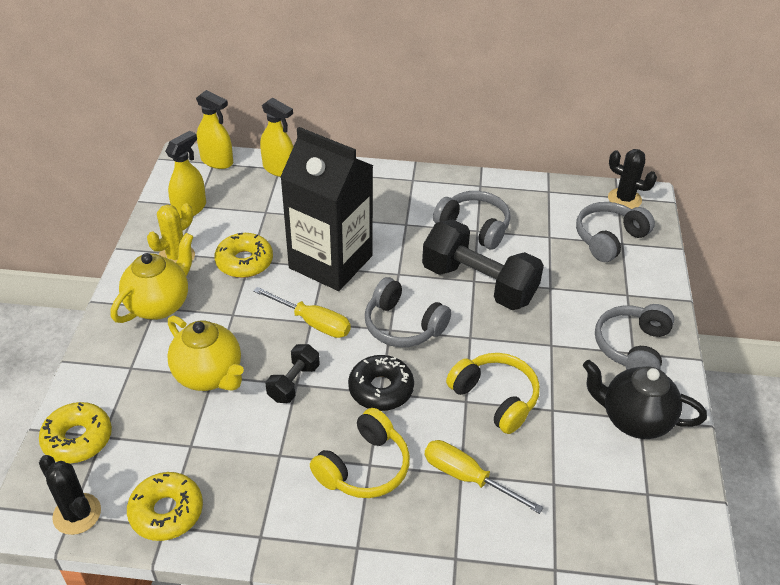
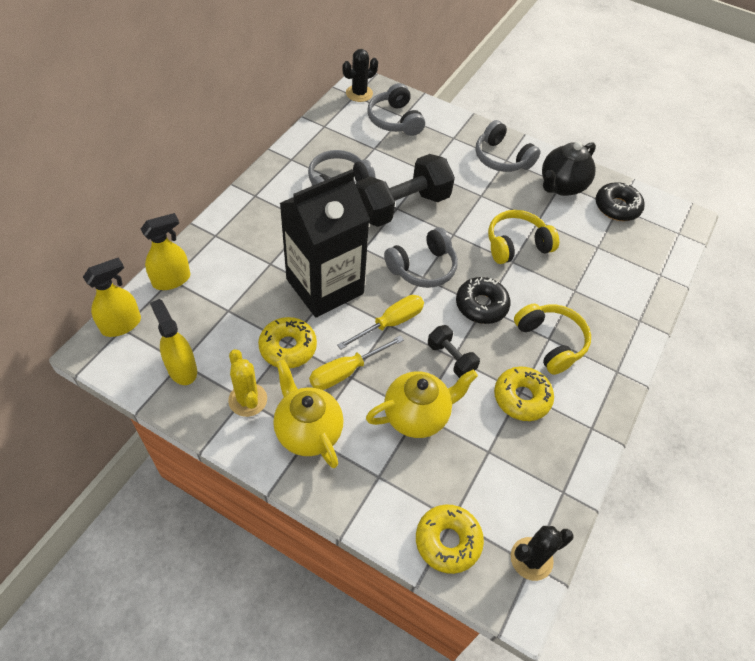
camera: 70 degrees left, 10 degrees up
(166, 512) = (550, 487): yellow donut -> yellow donut (521, 398)
(467, 477) = (578, 288): yellow screwdriver -> yellow screwdriver (346, 372)
(646, 491) = (617, 207): none -> black donut

